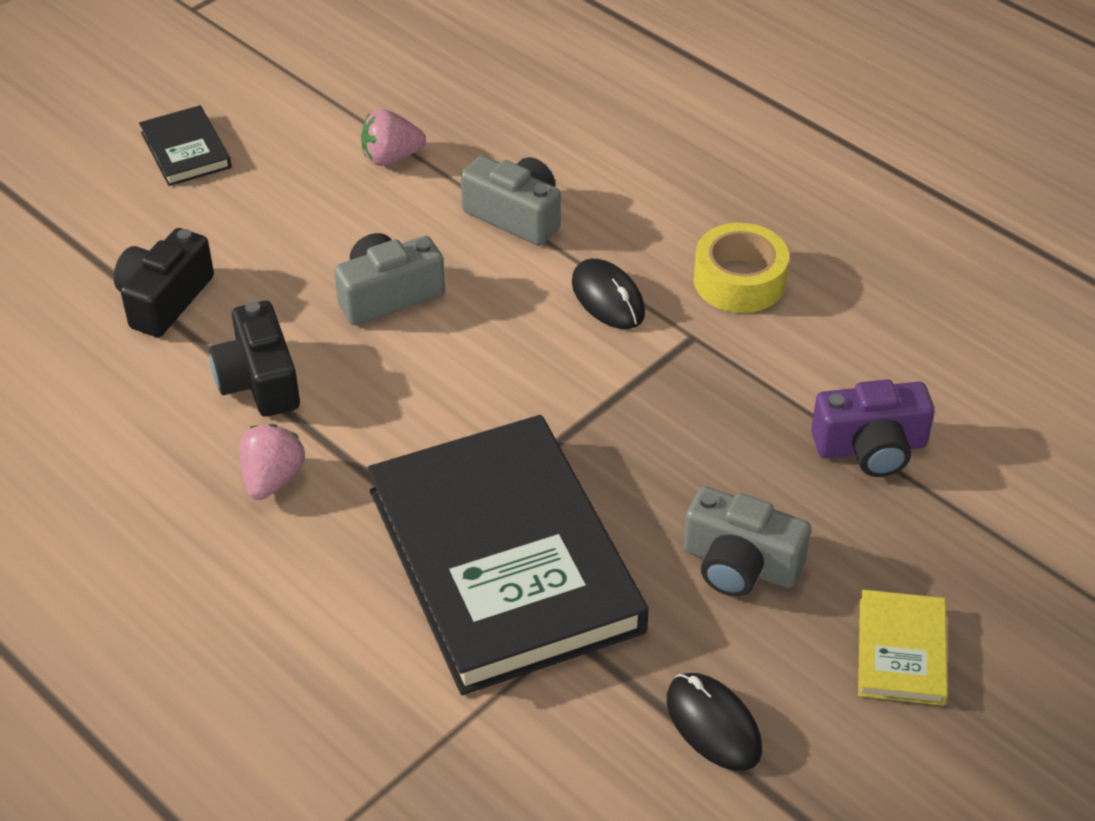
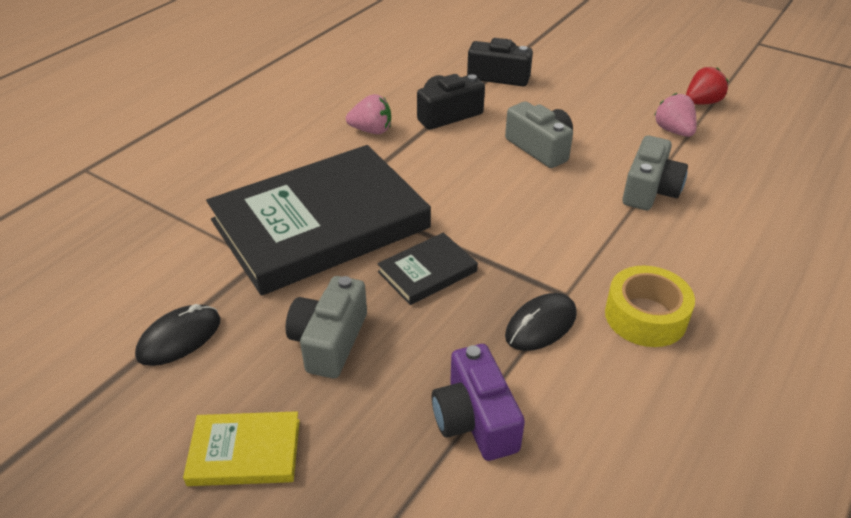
camera: 80 degrees right, 5 degrees down
(186, 150) = (627, 62): black book -> black book (427, 272)
(331, 111) = (701, 102): none -> red strawberry
(608, 298) = (586, 244): black mouse -> black mouse (541, 325)

